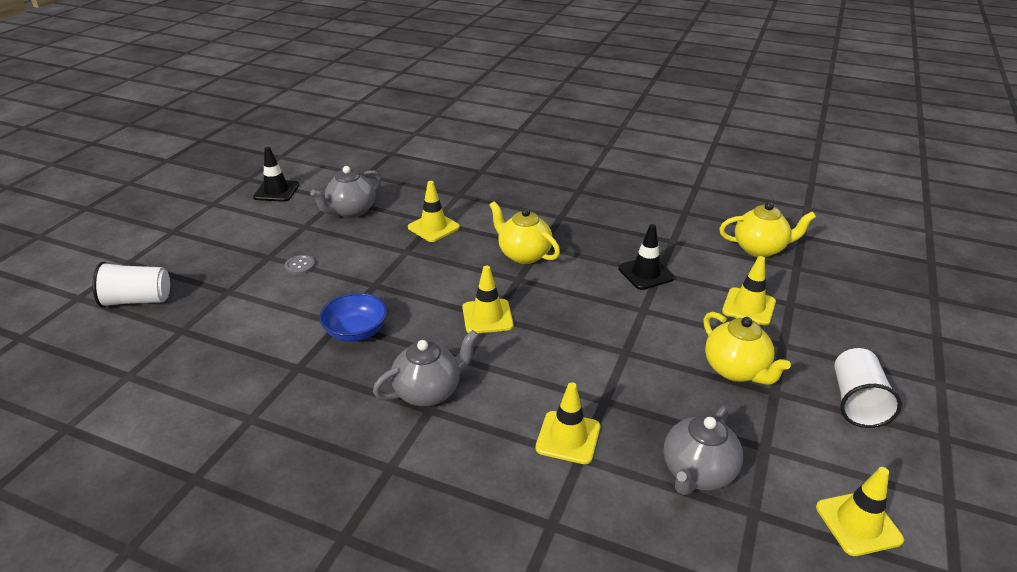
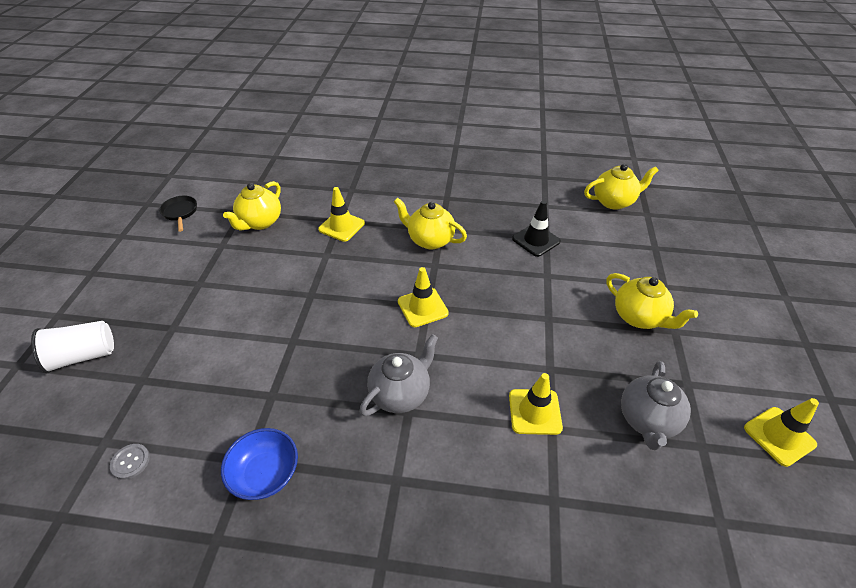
camera: 15 degrees left, 10 degrees up
(276, 191) = (180, 212): black traffic cone -> black pan
(300, 266) = (233, 287): grey button -> grey button (130, 462)
(351, 211) = (260, 222): grey teapot -> yellow teapot
(356, 331) = (312, 346): blue bowl -> blue bowl (265, 474)
(748, 307) = (626, 256): yellow traffic cone -> none
(856, 402) = (736, 327): white cup -> none

